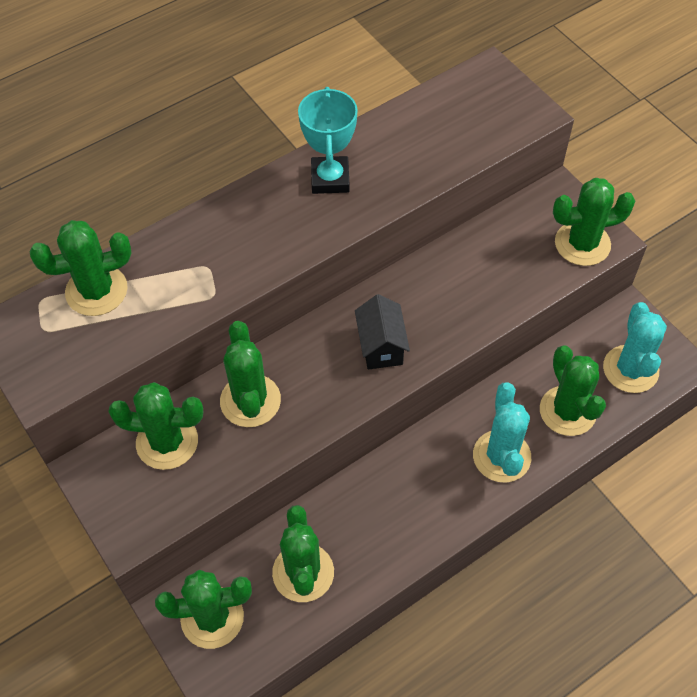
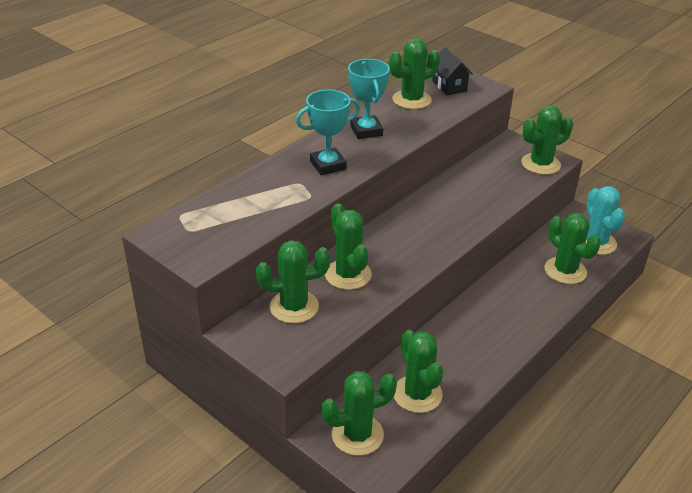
camera: 15 degrees left, 20 degrees down
(96, 291) = (221, 205): green cactus -> green cactus (411, 100)
(255, 238) = (328, 165): none -> turquoise trophy
(381, 346) = (430, 232): black house -> black house (449, 86)
(501, 456) = (532, 302): turquoise cactus -> none

